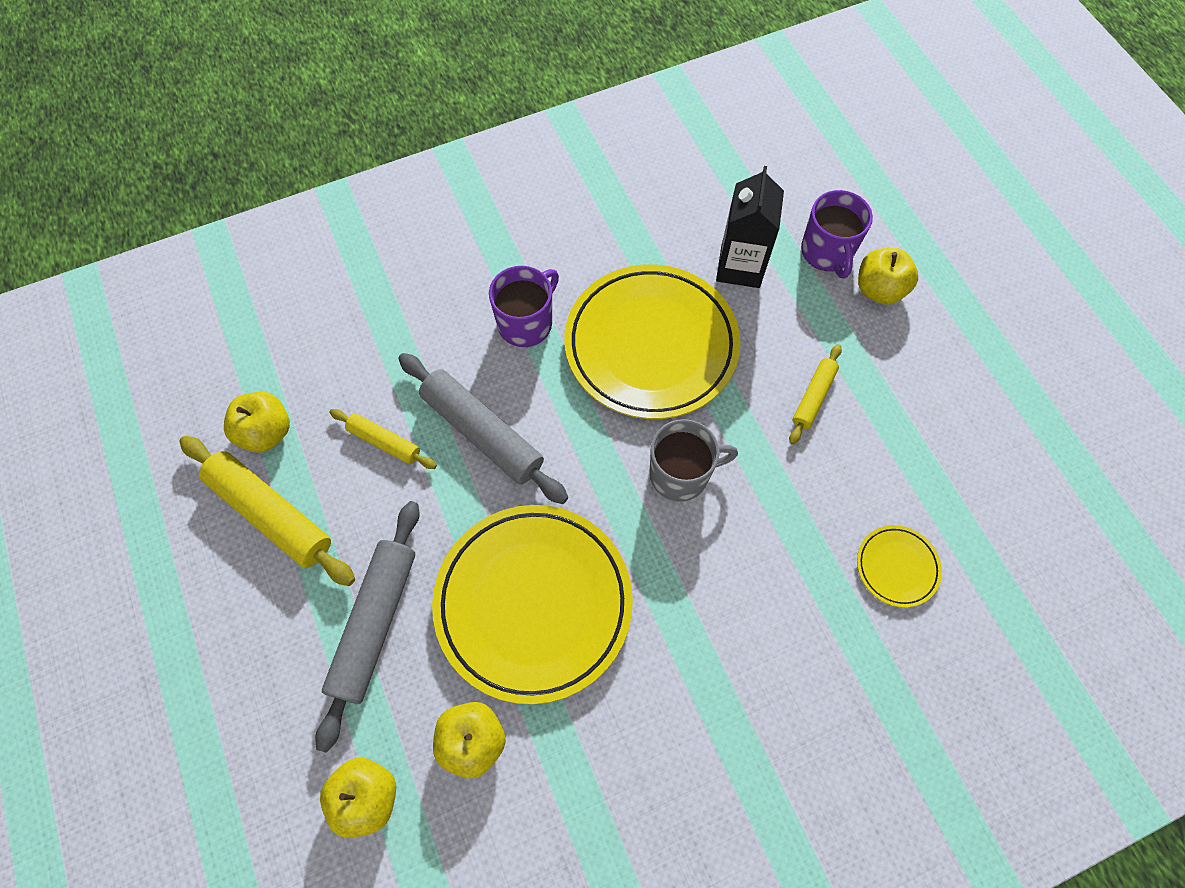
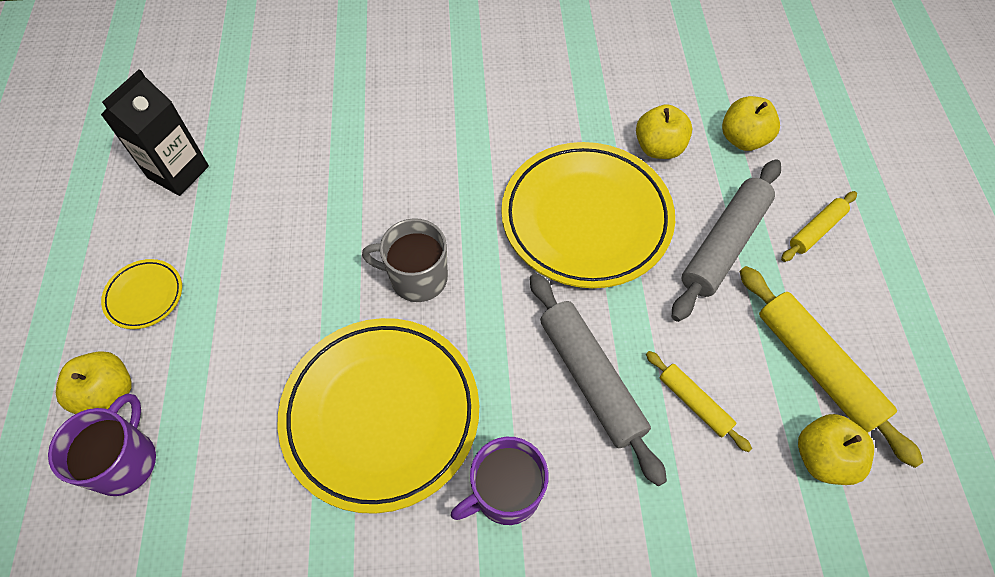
camera: 160 degrees left, 5 degrees down
(740, 267) = (231, 478): black carton -> black carton (178, 172)
(813, 397) = (256, 305): yellow rolling pin -> yellow rolling pin (816, 230)
(896, 567) = (286, 156): yellow plate -> yellow plate (144, 296)

